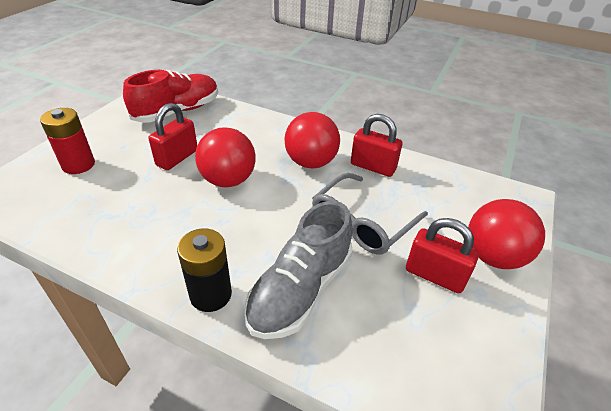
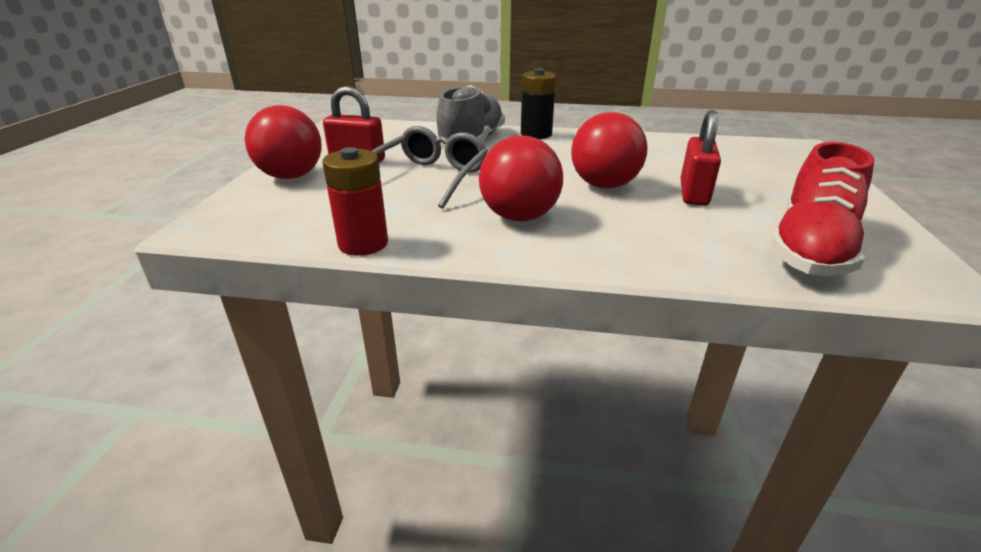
camera: 165 degrees right, 10 degrees down
(78, 165) = (781, 172): red battery -> red battery (363, 243)
(373, 167) = (426, 226): red padlock -> none

